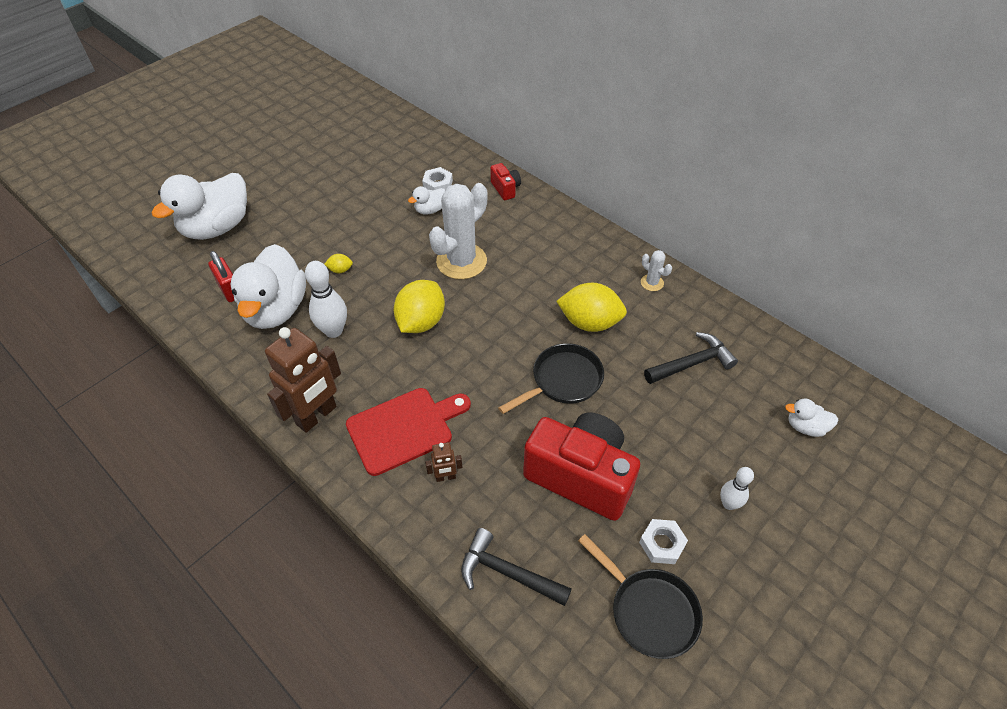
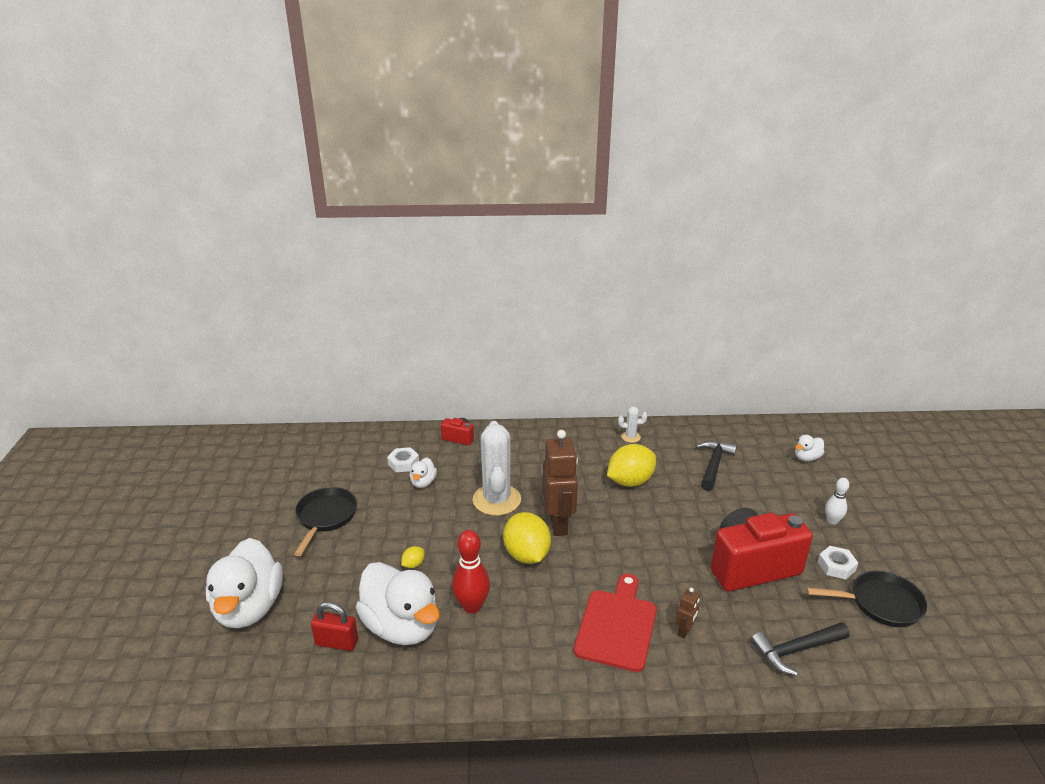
camera: 45 degrees left, 20 degrees down
(317, 416) = (547, 668): brown robot -> brown robot (559, 524)
(333, 331) = (472, 606): white bowling pin -> red bowling pin
(563, 381) = (664, 523): black pan -> black pan (325, 517)

